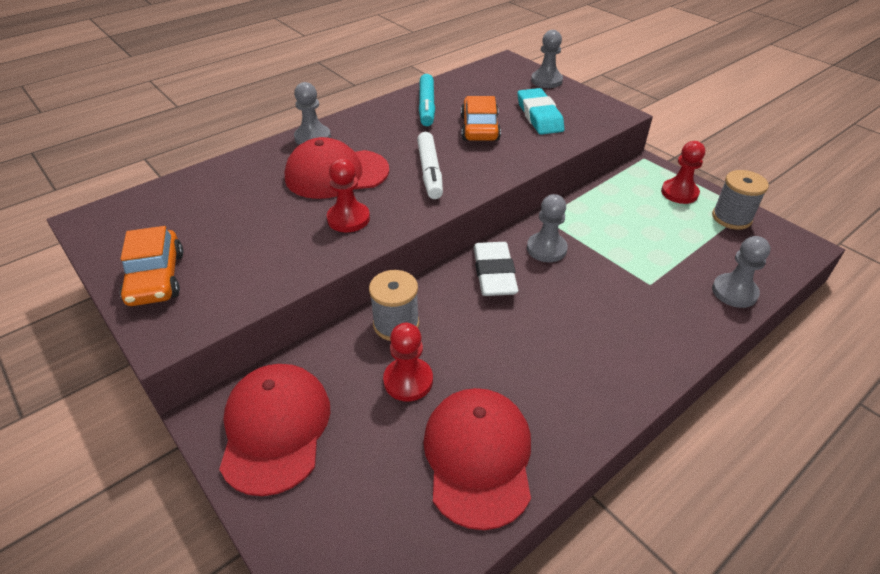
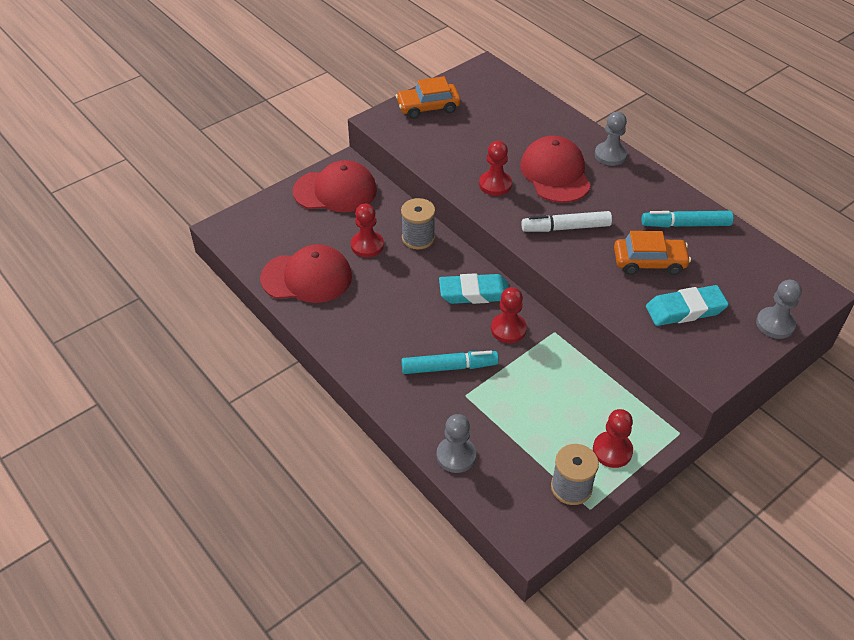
camera: 90 degrees right, 5 degrees up
(494, 273) = (474, 293): white eraser -> turquoise eraser
(546, 249) = (508, 329): grey pawn -> red pawn
(614, 296) = (449, 367): none -> turquoise marker

